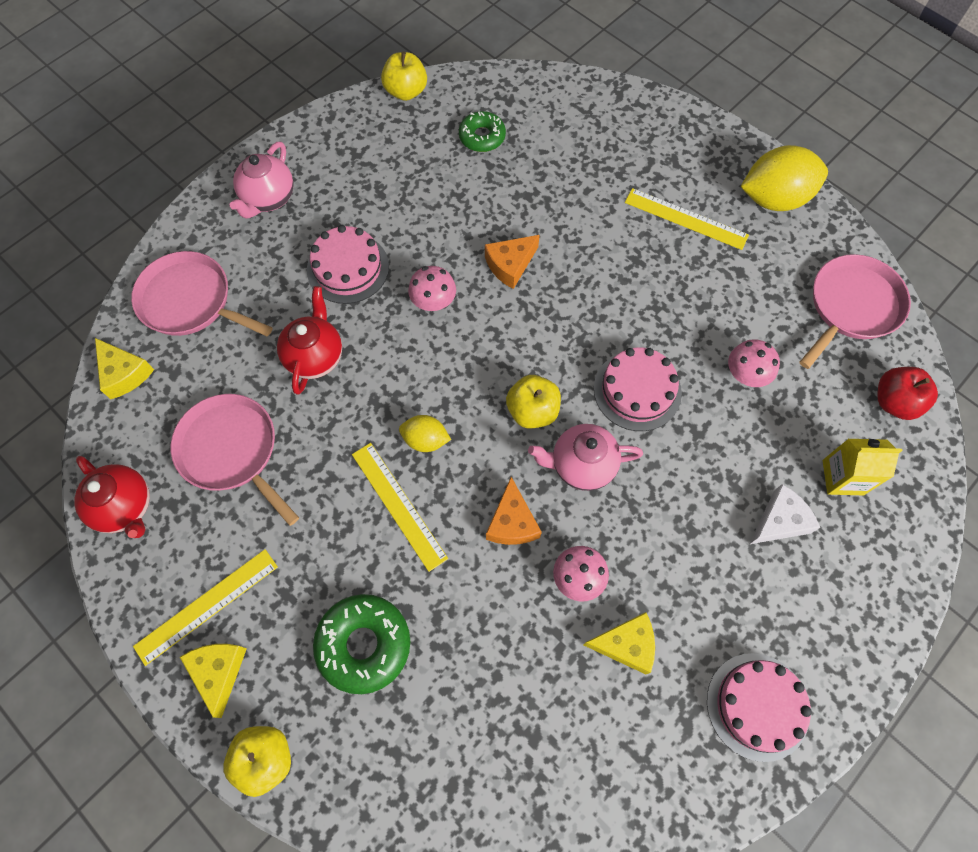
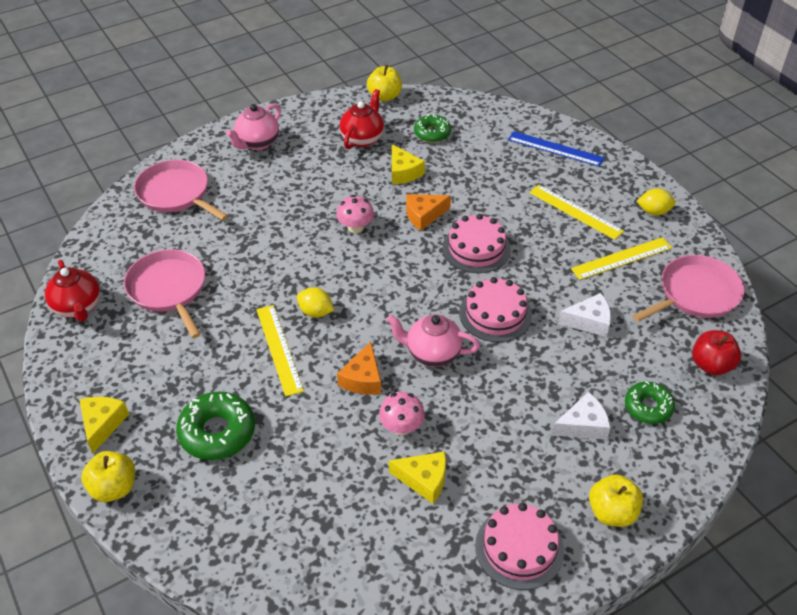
camera: 15 degrees right, 20 degrees down
(124, 373) = (111, 227): yellow cheese -> yellow cheese (403, 172)
(207, 606) = (111, 381): yellow ruler -> yellow ruler (621, 258)
(315, 356) = (253, 244): red teapot -> red teapot (362, 138)
(348, 268) = (299, 195): pink cake -> pink cake (476, 248)
(532, 411) = (406, 310): yellow apple -> yellow apple (612, 512)
(636, 129) = (555, 149): none -> blue ruler
(746, 374) = (589, 321): pink mushroom -> white cheese
(774, 198) = (653, 211): yellow lemon -> yellow lemon, size x0.53
(842, 477) = (648, 407): yellow carton -> green donut

